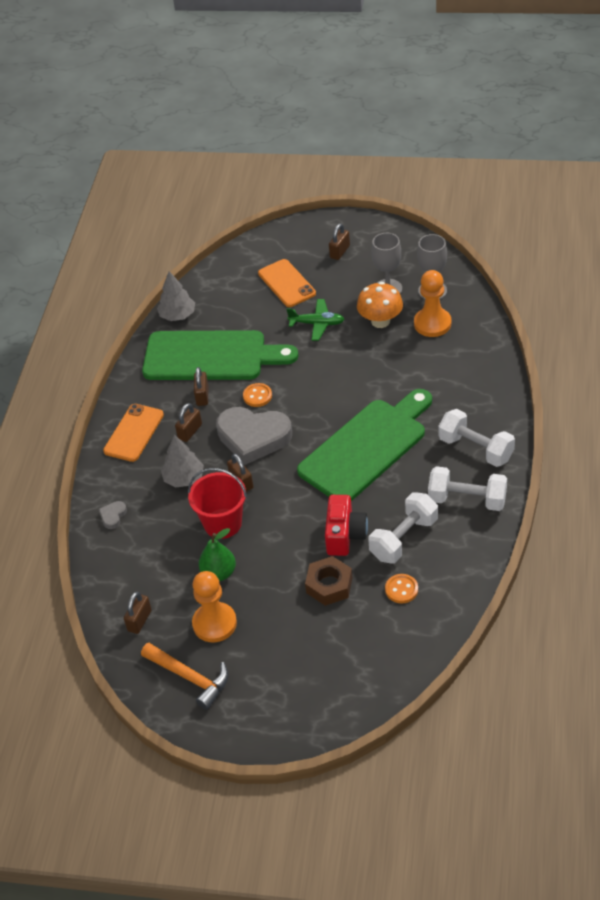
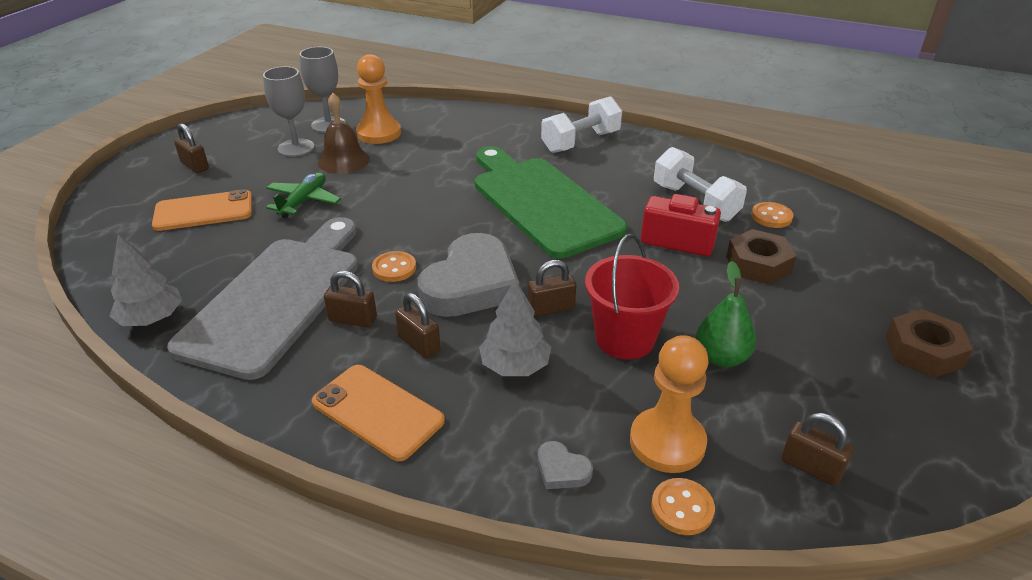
camera: 80 degrees left, 10 degrees down
(100, 568) = (682, 508): none -> orange button
(189, 678) = (927, 421): orange hammer -> none
(211, 356) = (277, 298): green cutting board -> grey cutting board
(214, 623) = (819, 377): orange pawn -> orange pawn (667, 442)
(257, 681) = (923, 351): none -> brown nut
(380, 321) = (343, 160): orange mushroom -> brown bell
(467, 500) = (650, 158): white dumbbell -> none

